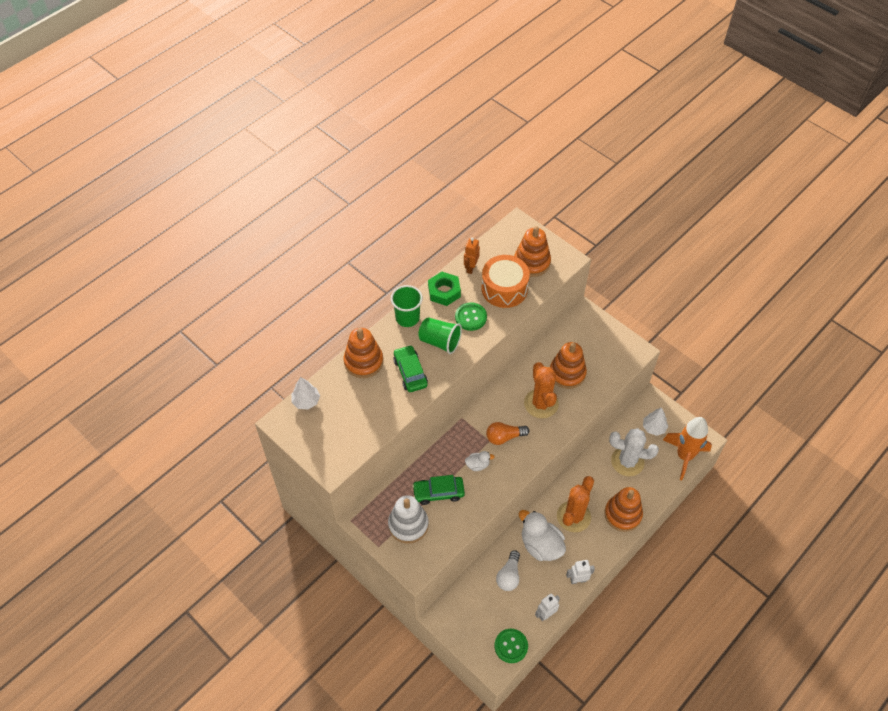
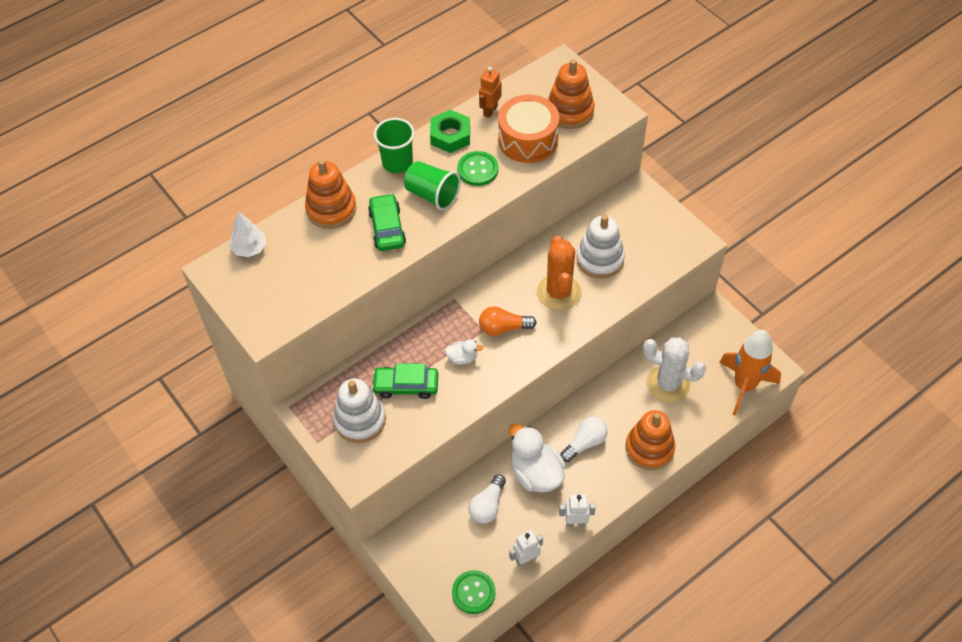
camera: 10 degrees right, 0 degrees up
(567, 373) = (600, 259): orange stacking toy -> white stacking toy
(573, 516) = (585, 443): orange cactus -> white light bulb
(653, 427) = (710, 346): white tree -> none

